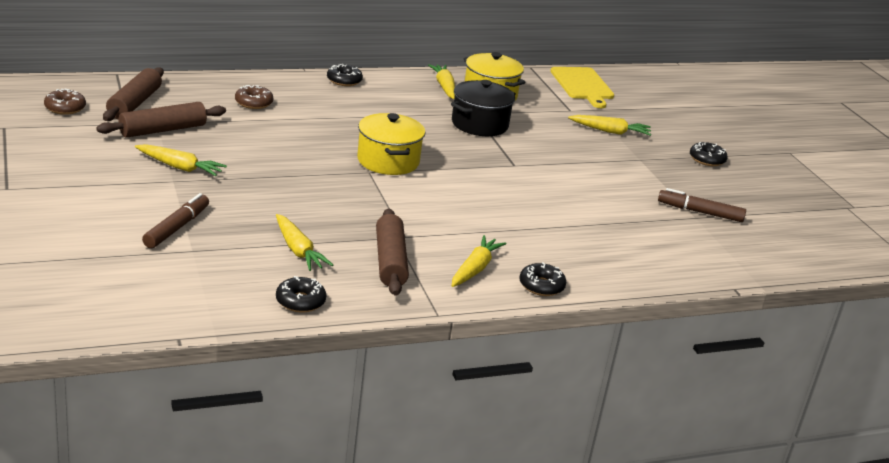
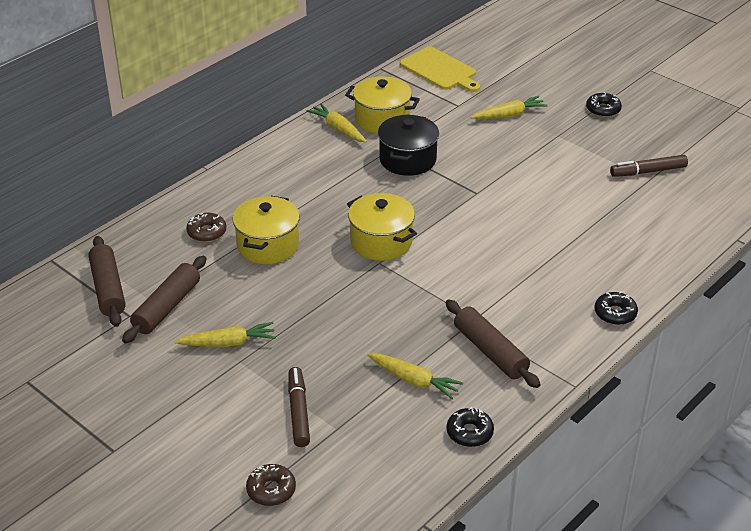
camera: 25 degrees left, 10 degrees up
(65, 108) = (54, 328): brown donut -> brown donut (271, 490)
(291, 128) = (268, 245): none -> yellow pot
(344, 81) = (252, 164): black donut -> none
(475, 269) = (555, 323): yellow carrot -> none

